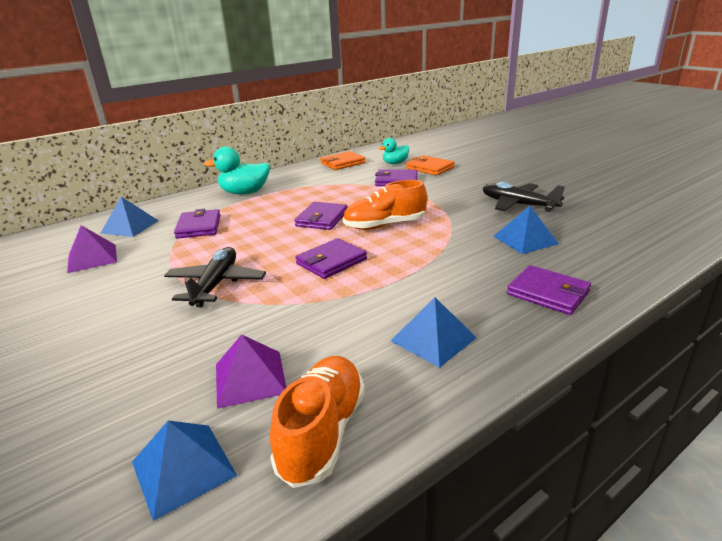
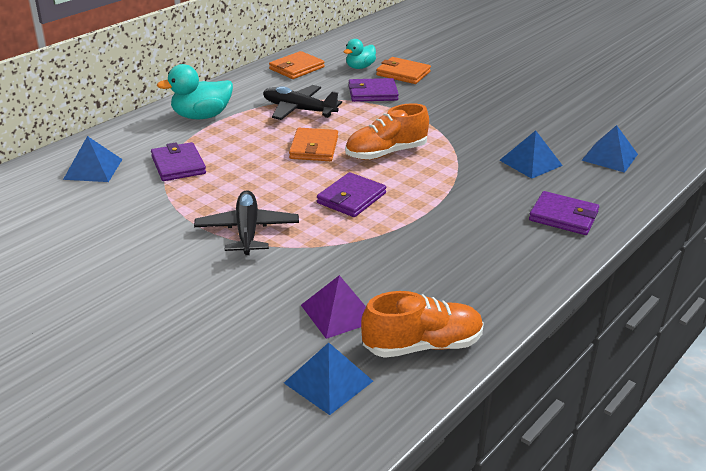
camera: 15 degrees left, 5 degrees up
(92, 258) = (82, 211): purple pyramid -> none
(322, 219) = (314, 148): purple wallet -> orange wallet
(322, 432) = (422, 345): orange shoe -> orange shoe turned 75 degrees clockwise
(433, 339) = (479, 266): blue pyramid -> blue pyramid (609, 157)
(518, 204) = (513, 121): black plane -> black plane (299, 110)

